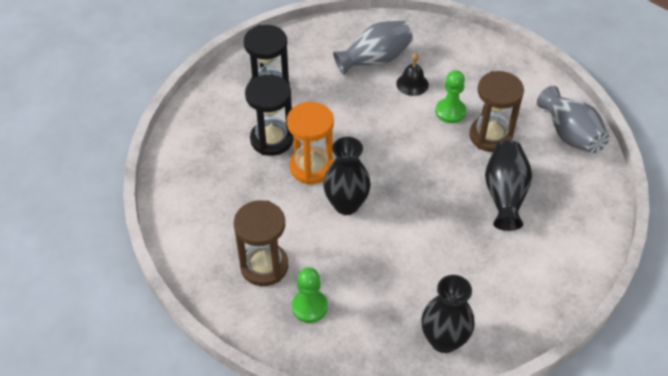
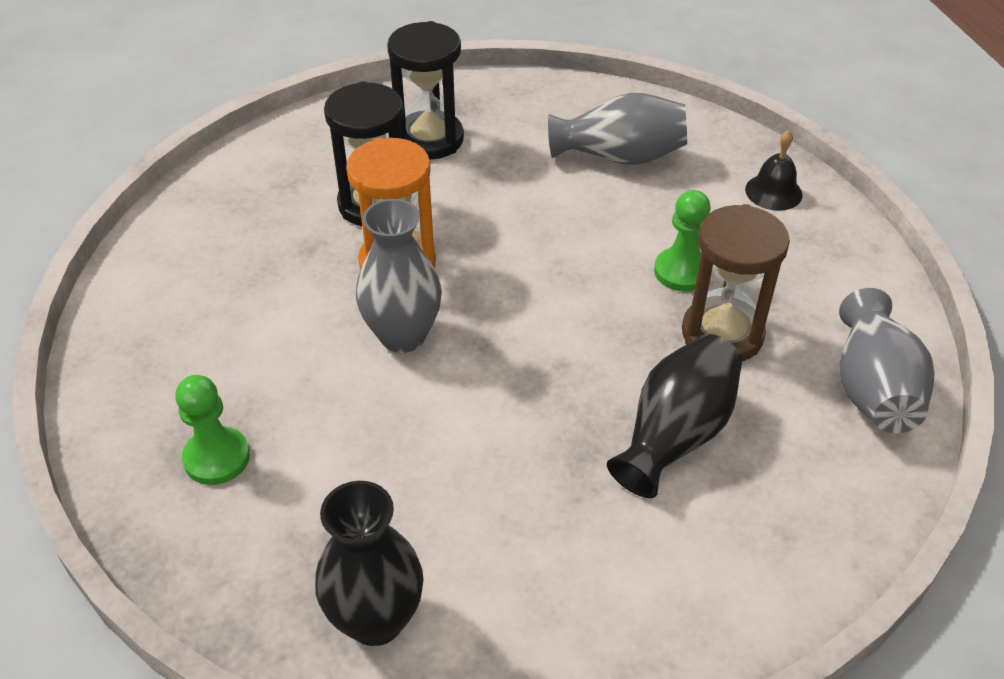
camera: 30 degrees right, 5 degrees down
(264, 266) = (207, 368): brown hourglass -> none
(346, 204) = (403, 336): black vase -> grey vase
(412, 84) = (651, 210): black bell -> black bell (773, 192)

